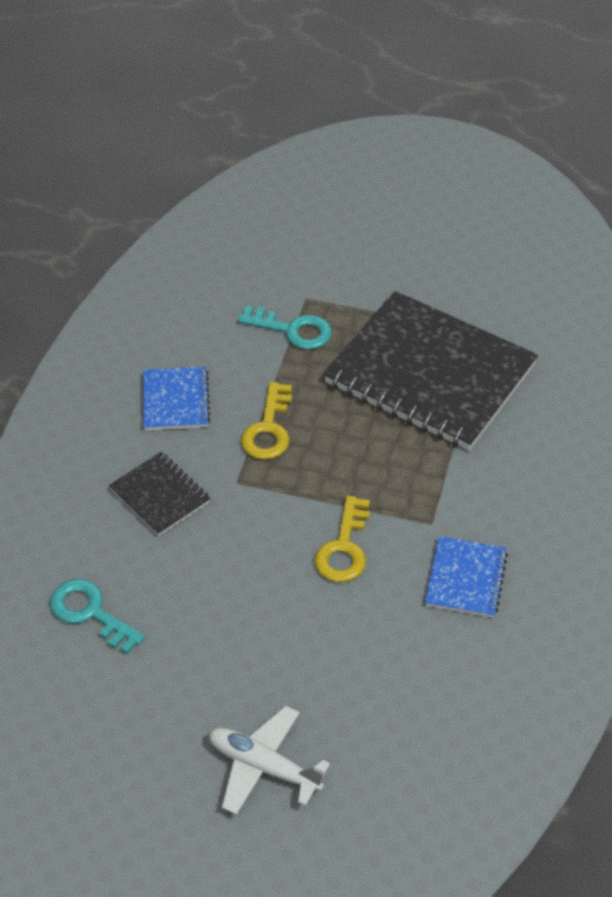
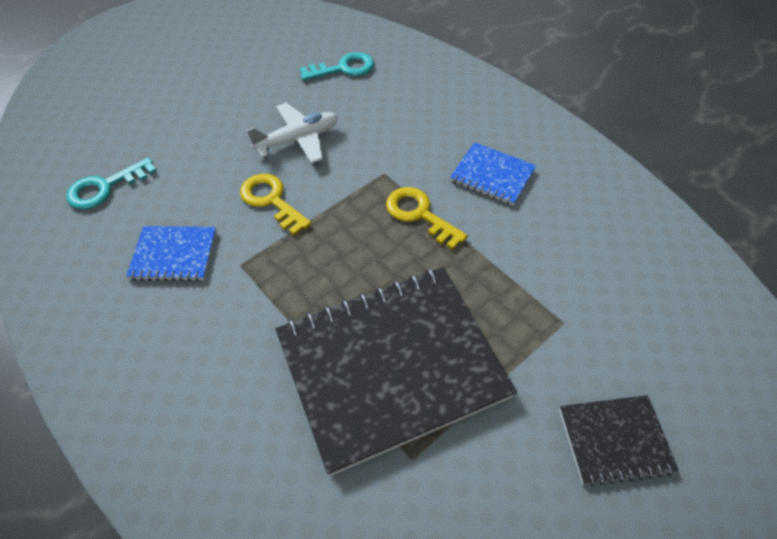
camera: 125 degrees right, 5 degrees up
(160, 496) = (406, 130): black notebook -> black notebook (614, 440)
(264, 766) = (172, 92): white plane -> white plane (298, 140)
(293, 330) = (524, 289): turquoise key -> turquoise key (105, 188)
(465, 579) = (174, 255): blue notebook -> blue notebook turned 45 degrees counterclockwise

